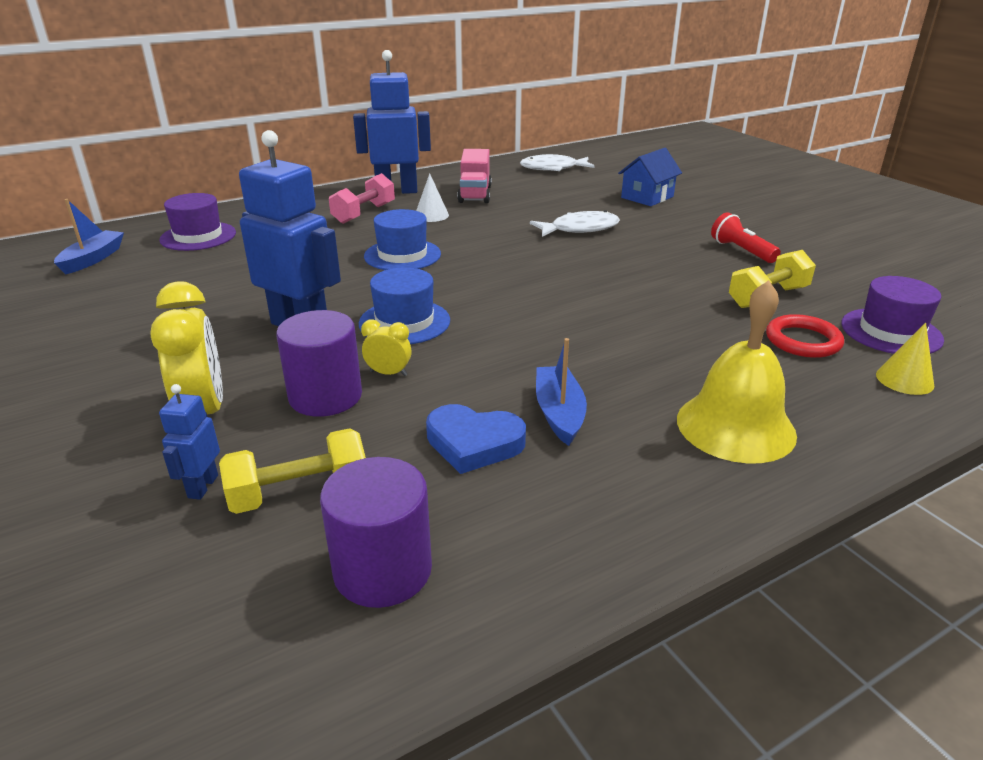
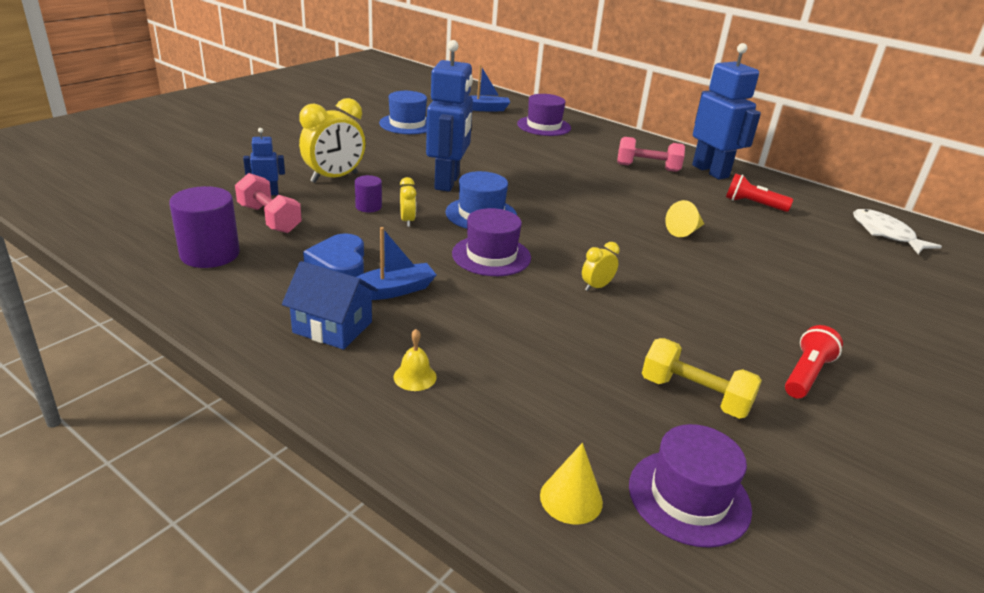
camera: 65 degrees right, 0 degrees up
(299, 493) = (269, 219): yellow dumbbell -> pink dumbbell
(325, 396) = (368, 207): purple cylinder -> purple cylinder, size x0.54
(402, 255) = (588, 195): blue hat -> blue hat (407, 124)
(431, 215) = (679, 193): white cone -> none
(475, 194) = (753, 204): pink truck -> red flashlight
(506, 335) = (491, 256): none -> purple hat
(507, 232) = (684, 231): none -> yellow cone
(580, 229) = (739, 266): white fish -> none
(592, 295) = (596, 287): none -> yellow clock
(647, 197) = (887, 299): blue house -> blue house (332, 327)
(735, 426) = (415, 376): yellow bell -> yellow bell, size x0.41
(803, 341) = (607, 421): red ring -> none

